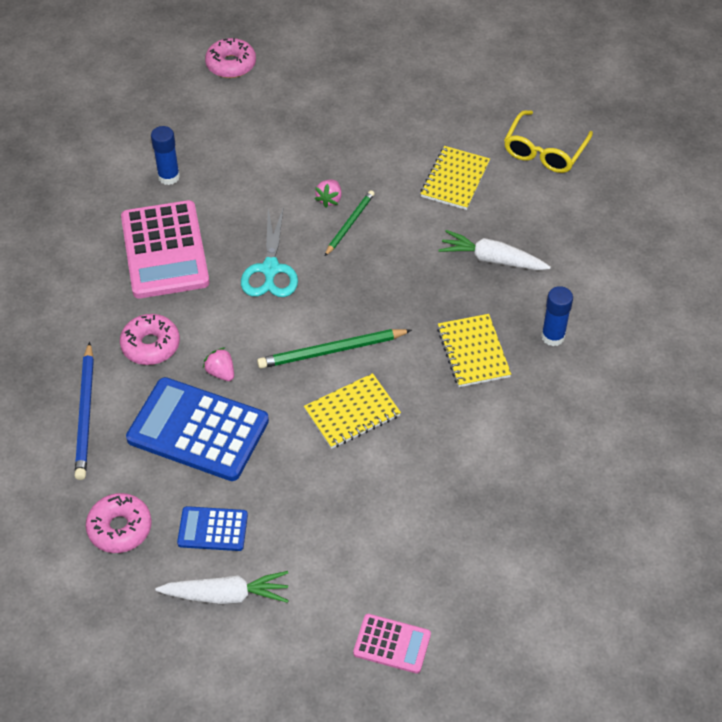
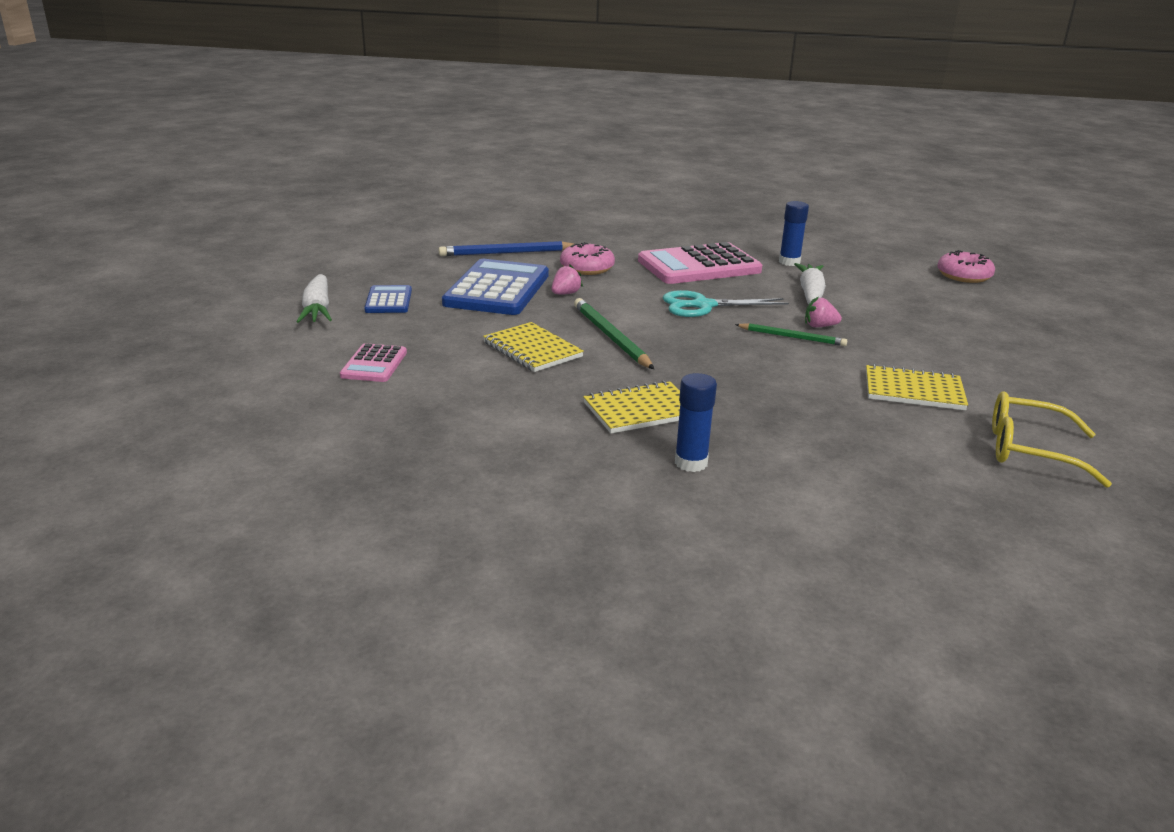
camera: 80 degrees right, 25 degrees down
(120, 528) = (391, 270): pink donut -> none
(392, 644) = (243, 380): pink calculator -> pink calculator (374, 364)
(492, 259) = (798, 418): white carrot -> white carrot (810, 293)

